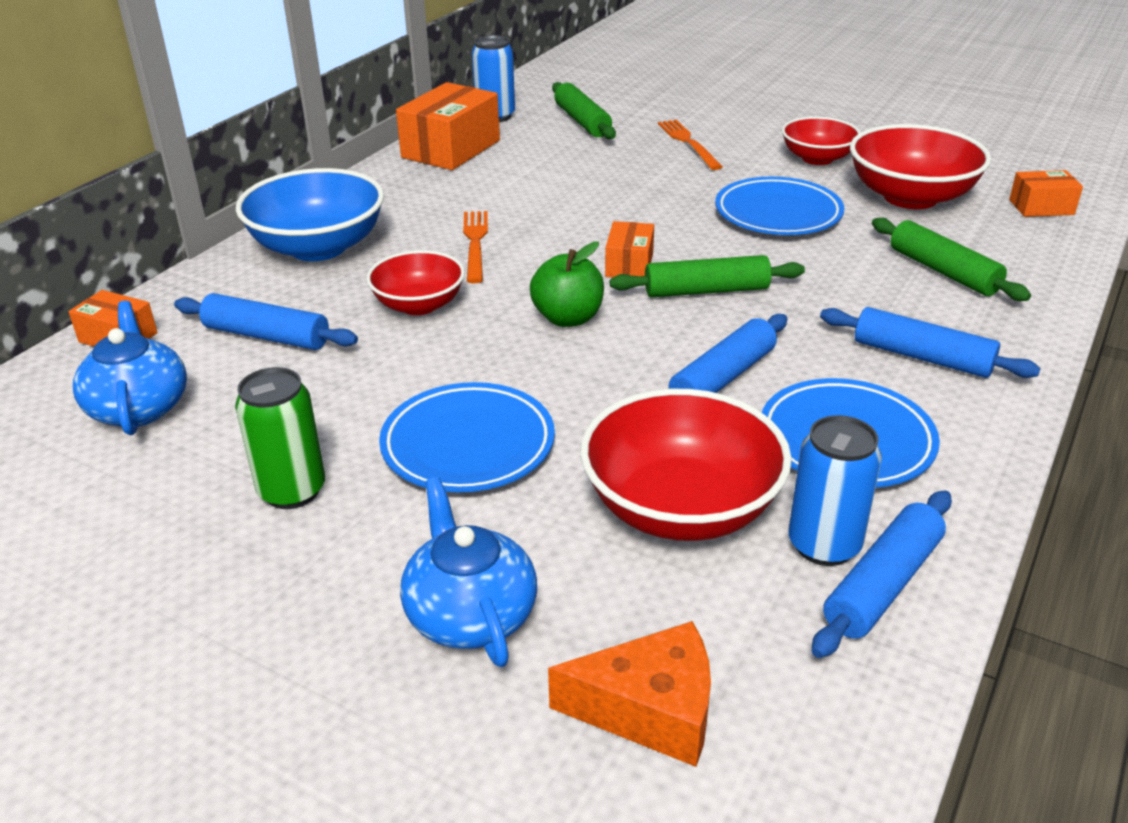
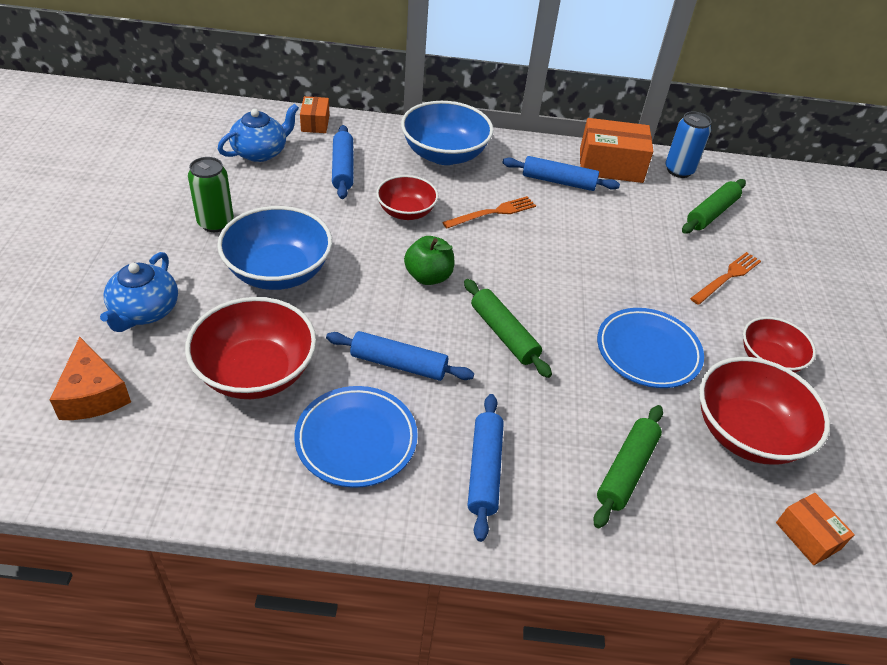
camera: 60 degrees right, 10 degrees up
(468, 445) = (278, 271): blue plate -> blue bowl
(470, 614) = (144, 311): blue teapot -> blue teapot turned 150 degrees clockwise
(629, 265) = (513, 288): orange box -> none
(824, 545) = (244, 444): blue can -> none
(882, 584) = (216, 478): blue rolling pin -> blue rolling pin (558, 181)

